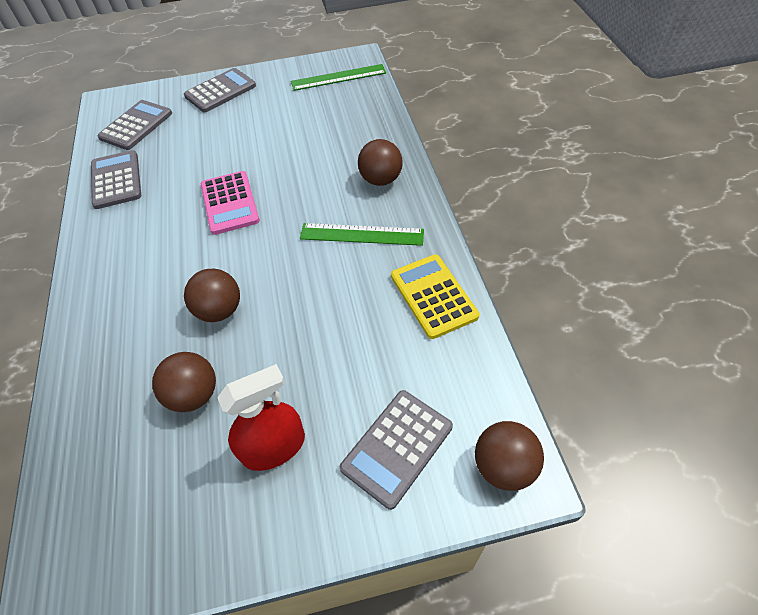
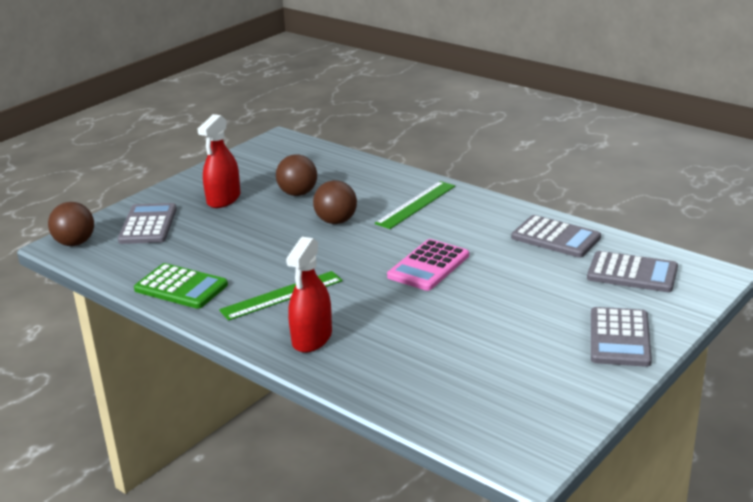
camera: 140 degrees right, 25 degrees down
(136, 125) = (632, 273): grey calculator -> grey calculator turned 60 degrees counterclockwise
(230, 203) = (428, 266): pink calculator -> pink calculator turned 90 degrees counterclockwise
(338, 77) = (509, 419): green ruler -> green ruler (415, 204)
(381, 179) = (312, 338): brown ball -> red spray bottle
(433, 296) = (181, 287): yellow calculator -> green calculator

